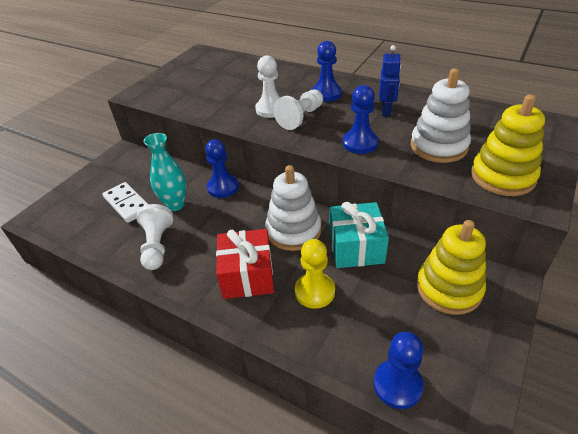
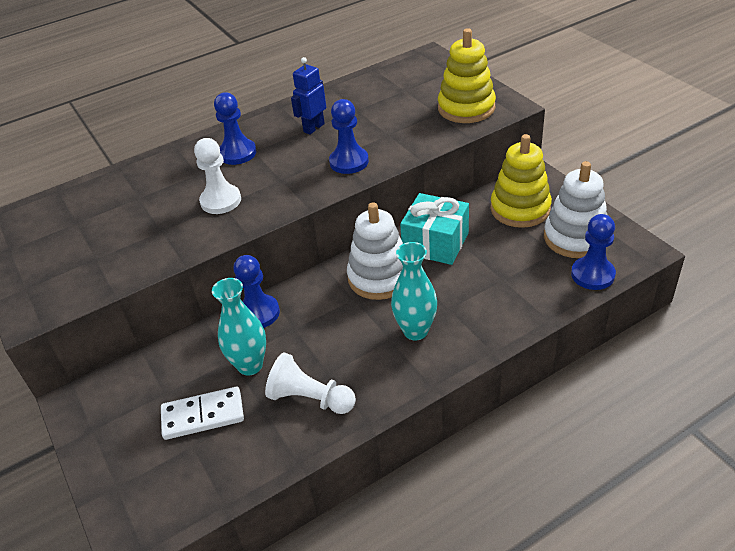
camera: 60 degrees left, 0 degrees up
(247, 275) = (415, 331): red gift -> turquoise vase
(301, 117) = (263, 185): white pawn -> none
(314, 291) = (469, 289): yellow pawn -> none
(386, 111) = (313, 128): blue robot -> blue robot turned 90 degrees counterclockwise
(438, 146) = (398, 121): white stacking toy -> white stacking toy (575, 238)

